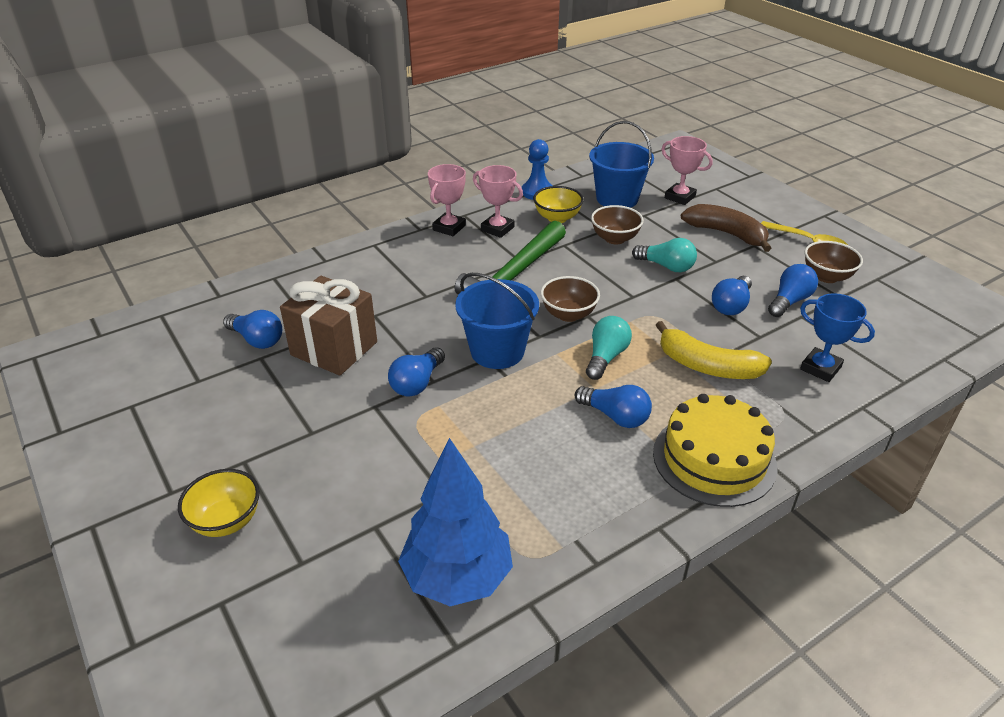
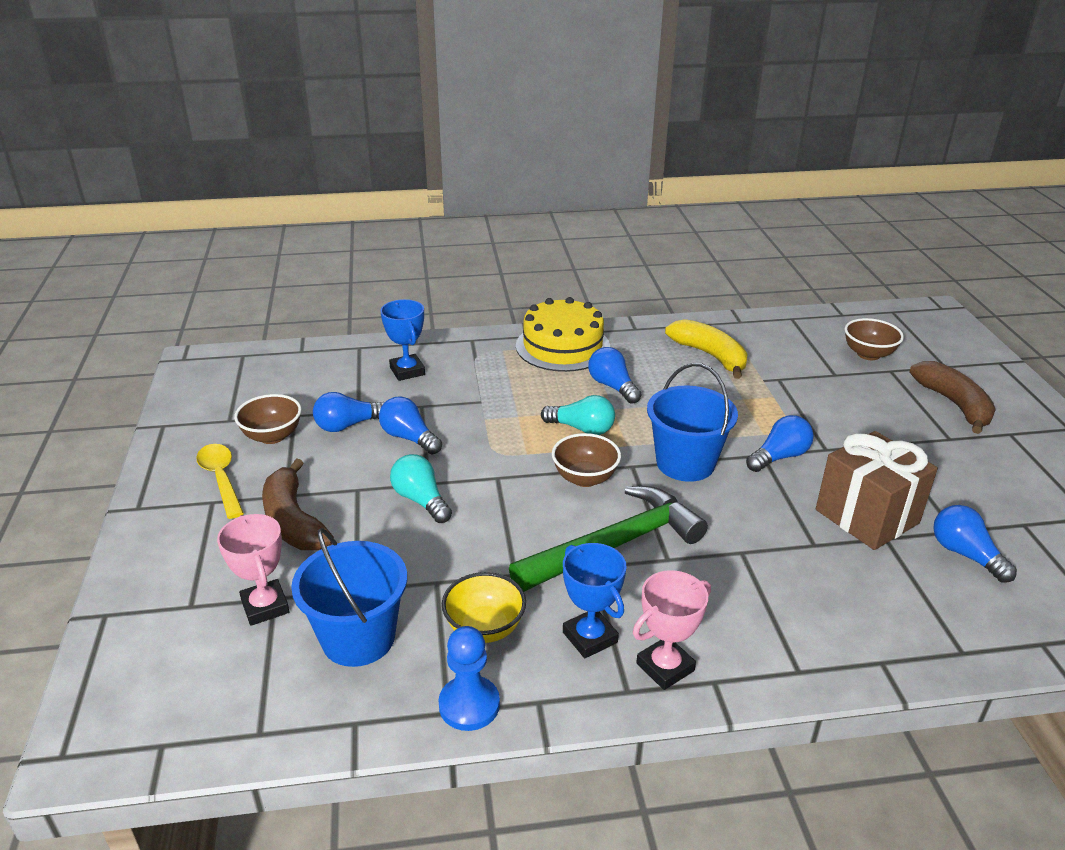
camera: 155 degrees left, 5 degrees down
(226, 521) = (954, 404): yellow bowl -> brown banana
(457, 577) = (782, 340): blue tree -> none
(497, 229) = (589, 637): pink trophy -> blue trophy
(606, 357) = (581, 429): turquoise light bulb -> turquoise light bulb turned 120 degrees counterclockwise
(615, 239) = (439, 561): brown bowl -> brown bowl (868, 354)
(707, 366) = (498, 397): yellow banana -> yellow banana (710, 356)
(731, 305) = (409, 438): blue light bulb -> blue light bulb turned 105 degrees counterclockwise

